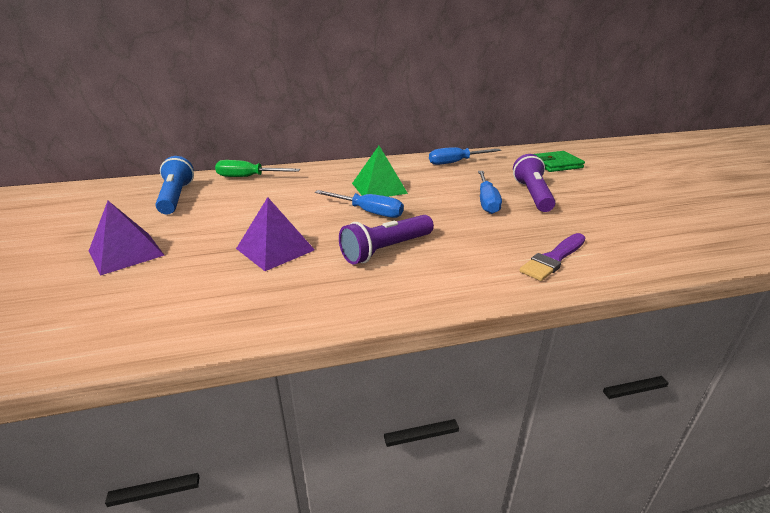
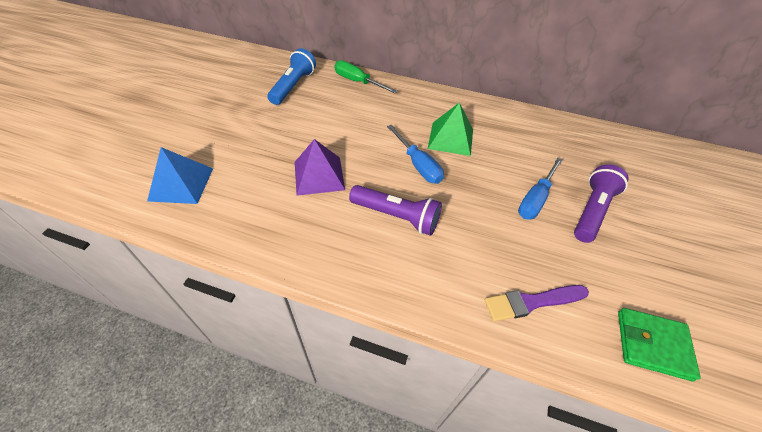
camera: 30 degrees right, 20 degrees up
(97, 313) = (181, 184): none -> blue pyramid
(126, 253) = (228, 134): purple pyramid -> none
(386, 250) = (396, 216): purple flashlight -> purple flashlight turned 150 degrees counterclockwise
(456, 162) = (553, 132): blue screwdriver -> none
(556, 164) = (664, 178): green wallet -> green wallet (652, 345)

